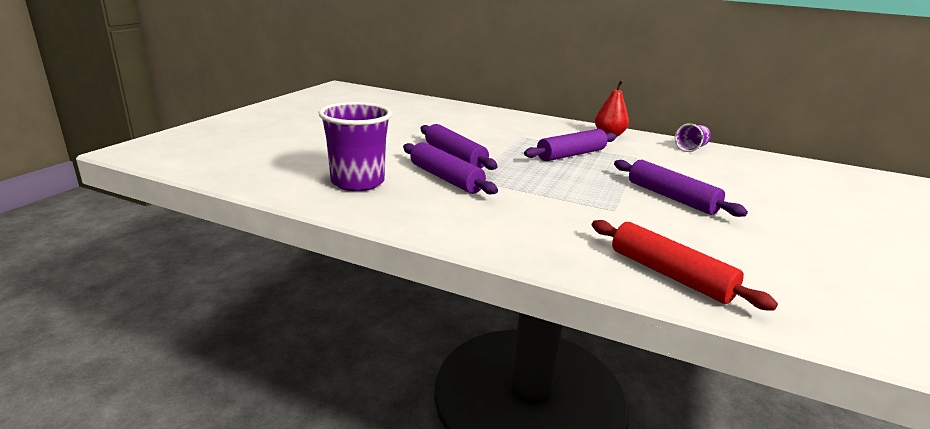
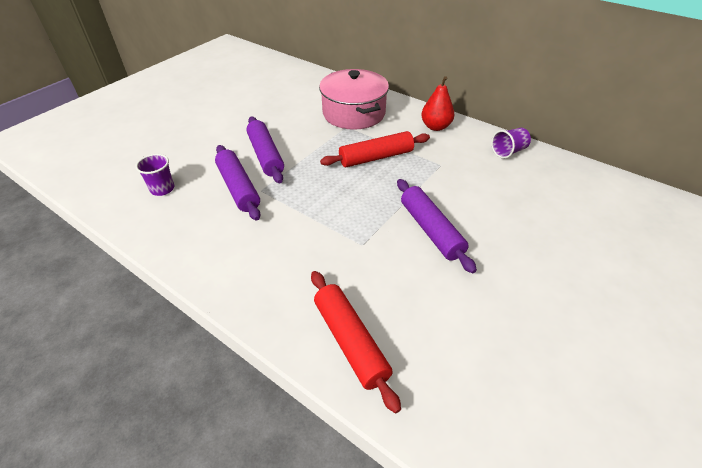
camera: 15 degrees right, 20 degrees up
(357, 182) = (162, 189): purple cup -> purple cup, size x0.53
(521, 128) = (354, 113): none -> pink pot
(571, 155) = (376, 157): purple rolling pin -> red rolling pin

